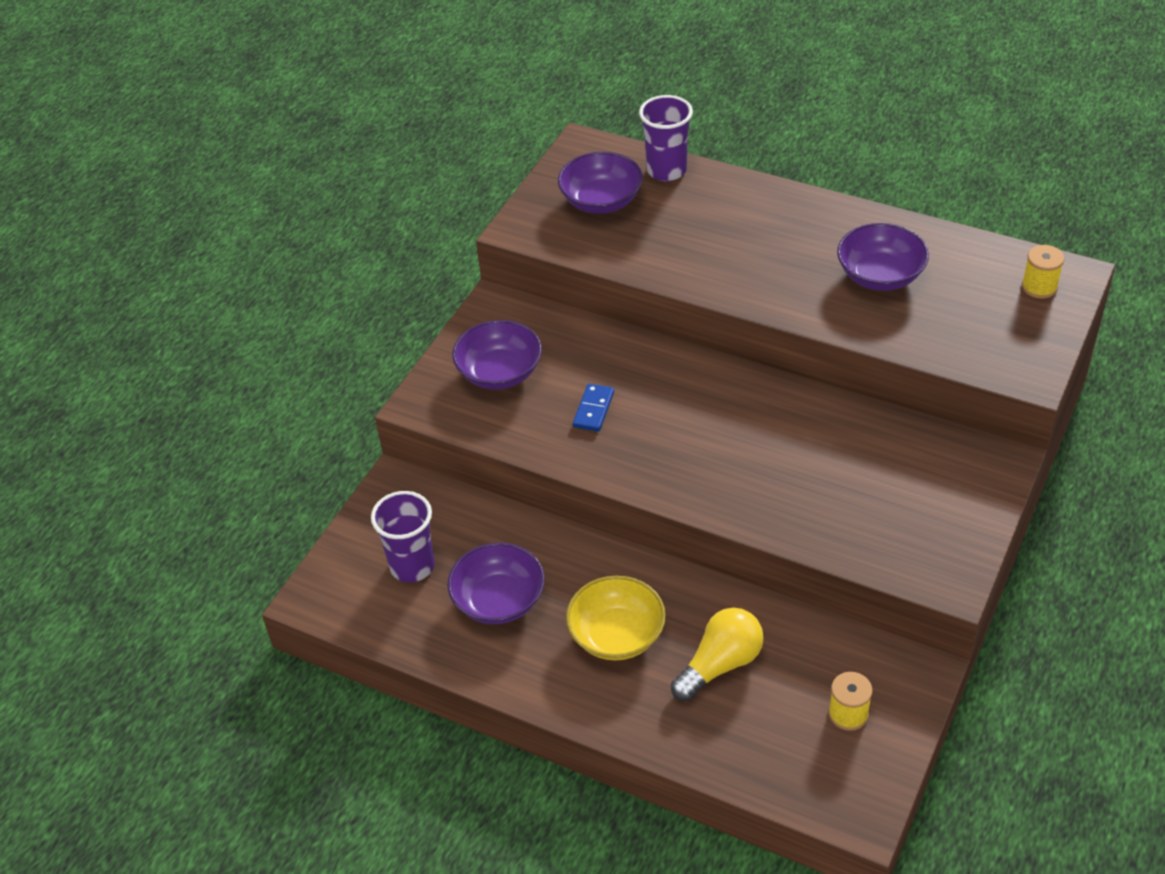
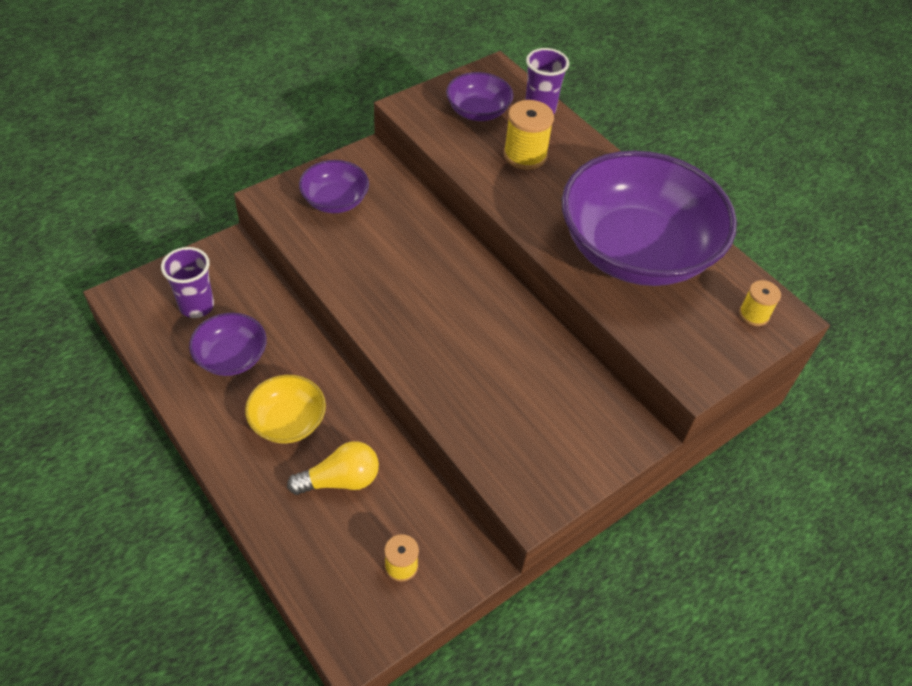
camera: 20 degrees right, 5 degrees up
(593, 409) = (376, 255): blue domino -> none
(690, 227) = (525, 155): none -> yellow spool
(880, 275) = (636, 250): purple bowl -> purple bowl, size x2.23

